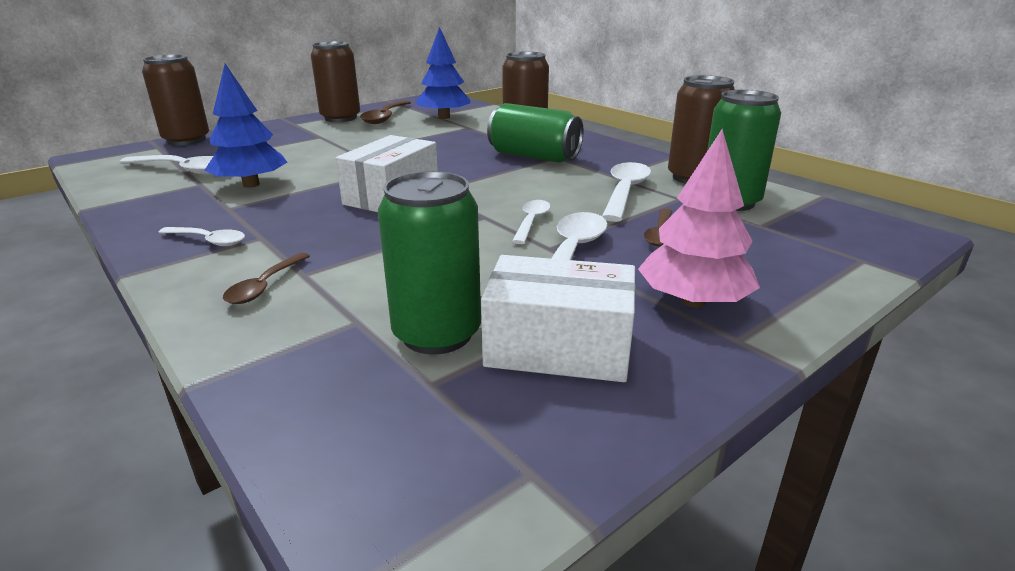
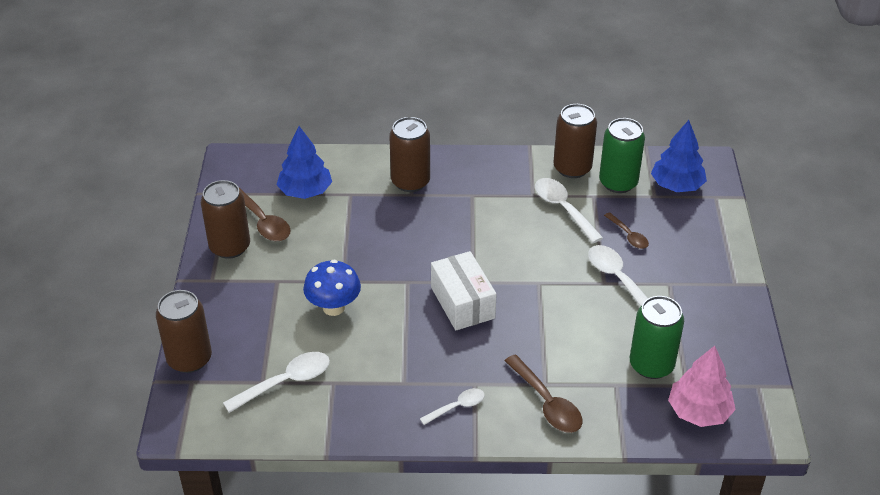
camera: 50 degrees left, 15 degrees up
(251, 184) = (365, 358): blue tree -> blue tree (676, 185)
(264, 286) = (547, 403): brown spoon -> brown spoon, size x1.64
(311, 158) = (333, 307): none -> blue mushroom
(531, 222) = (566, 270): white spoon -> none
(534, 156) = (459, 204): green can -> none
(558, 348) = (695, 336): white box -> none
(693, 301) = (698, 274): pink tree -> pink tree (699, 412)

